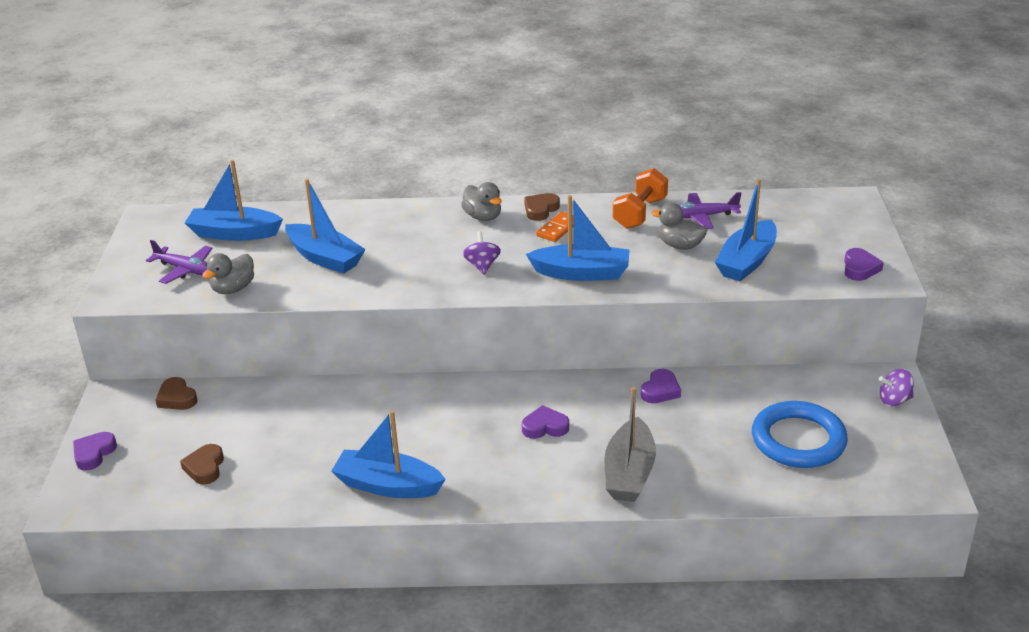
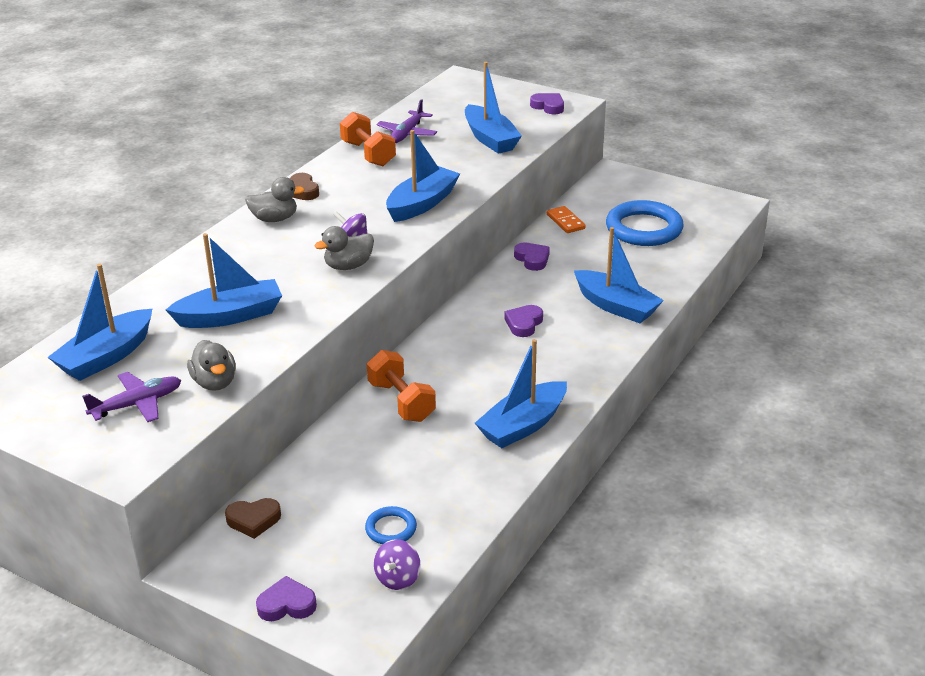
camera: 60 degrees left, 0 degrees up
(94, 453) = (287, 605): purple heart -> purple heart turned 120 degrees clockwise
(205, 467) = (391, 529): brown heart -> blue ring
(371, 406) = (401, 401): none -> orange dumbbell
(558, 229) = (343, 193): orange domino -> orange domino (565, 221)
(629, 473) = (616, 306): grey boat -> blue boat
(680, 245) = (436, 154): grey duck -> grey duck (348, 266)
(894, 400) = (636, 180): purple spinning top -> purple spinning top (398, 578)

